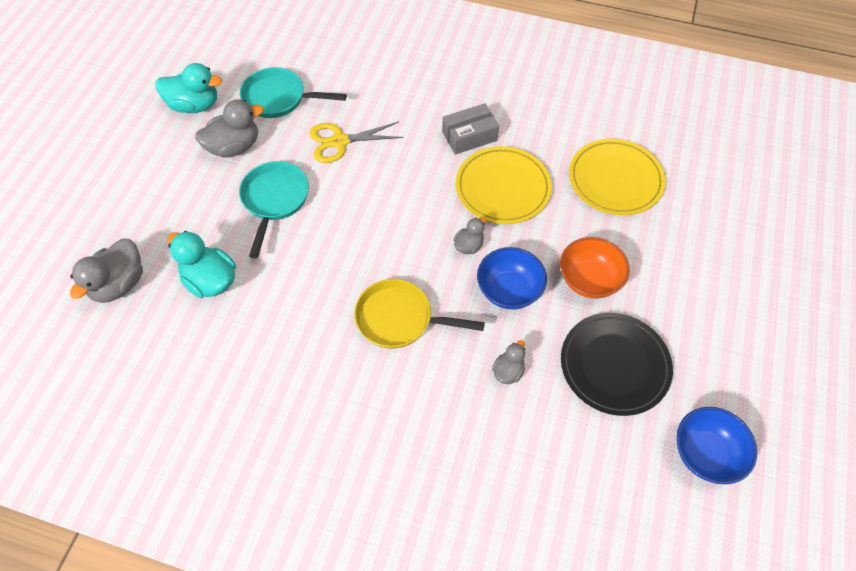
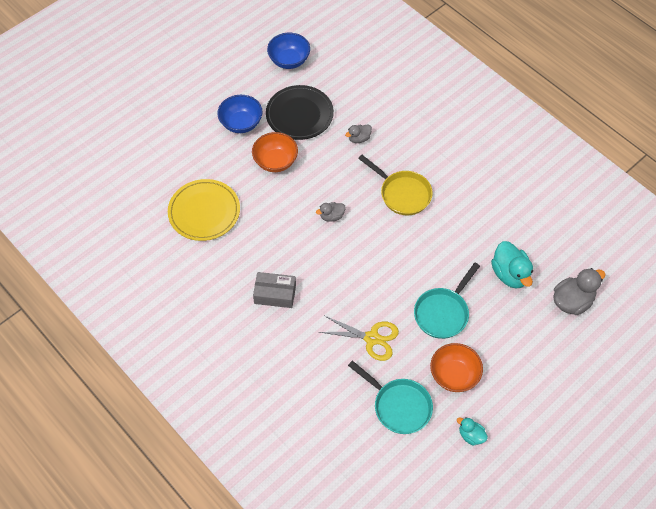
camera: 150 degrees left, 0 degrees up
(195, 105) = (471, 435): turquoise duck -> turquoise duck, size x0.56
(234, 147) = (454, 375): grey duck -> orange bowl
(502, 188) = (281, 243): yellow plate -> none
(509, 290) = (327, 178): blue bowl -> blue bowl (241, 123)

